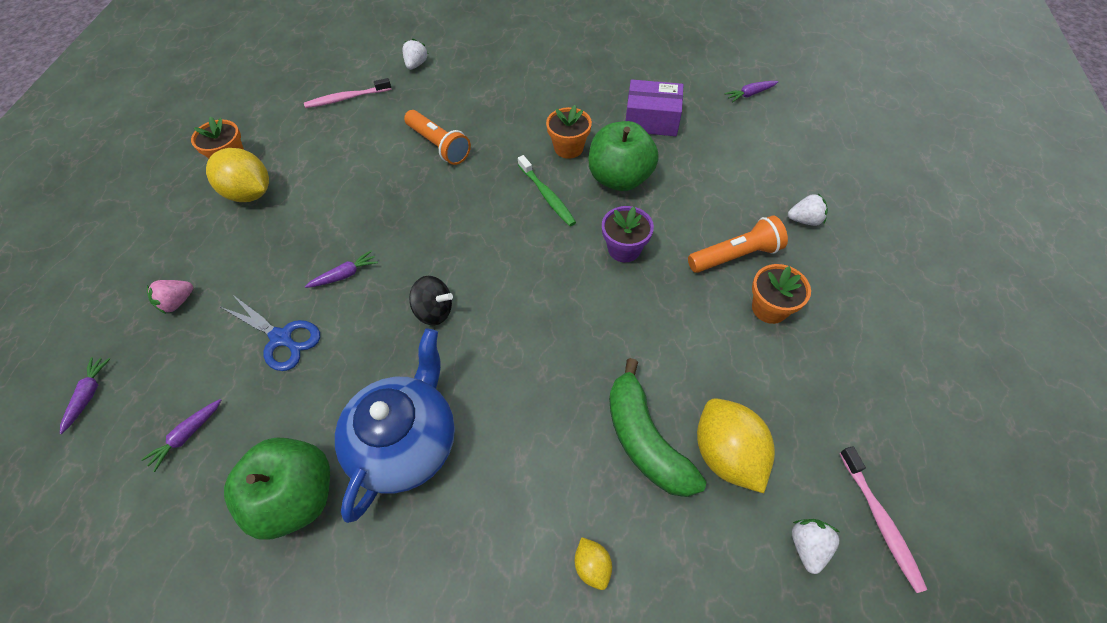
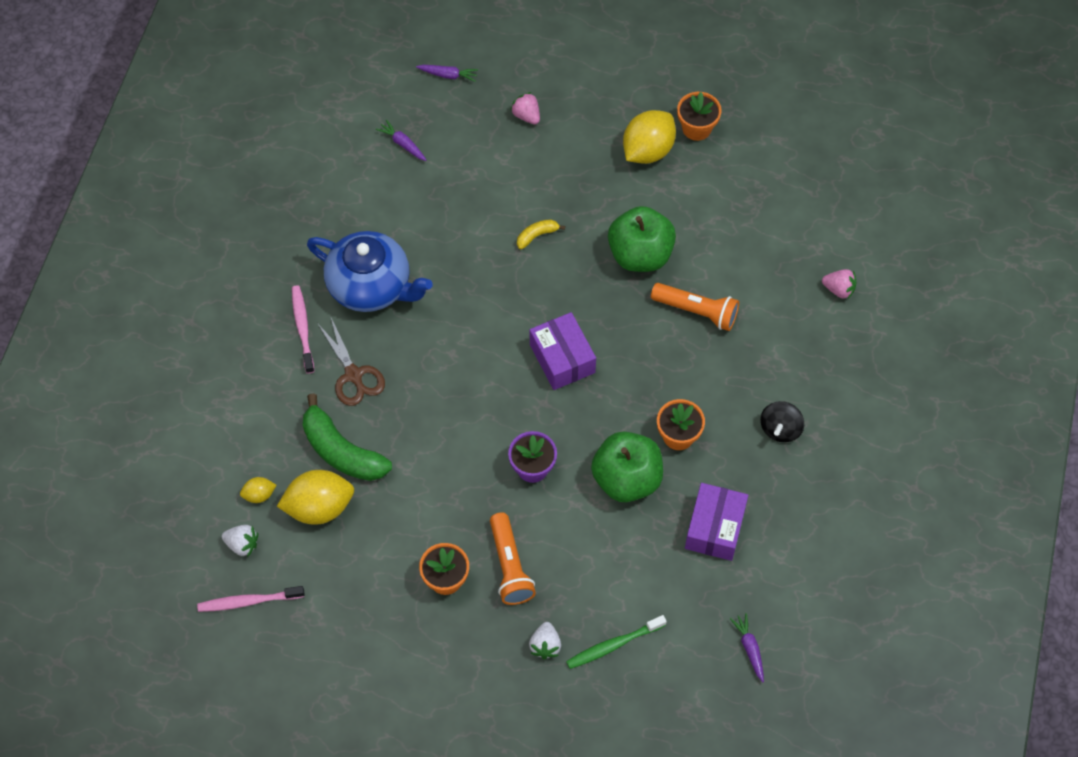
camera: 95 degrees right, 5 degrees up
(281, 338) = (478, 195): blue scissors -> none
(296, 497) = (343, 218): green apple -> green apple (640, 255)
(344, 275) = (537, 235): purple carrot -> yellow banana
(346, 98) = (783, 222): pink toothbrush -> pink toothbrush (302, 328)
(416, 64) = (838, 289): white strawberry -> pink strawberry
(434, 311) = (487, 306): black spinning top -> black spinning top (780, 429)
(439, 145) = (696, 311): orange flashlight -> orange flashlight turned 120 degrees counterclockwise
(496, 238) = (562, 358): none -> purple box
(538, 442) = (354, 375): none -> brown scissors
(547, 196) = (611, 407): green toothbrush -> green toothbrush (613, 645)
(592, 566) = (258, 401): yellow lemon -> yellow lemon (259, 495)
(645, 440) = (342, 451): green banana -> green banana turned 120 degrees counterclockwise

